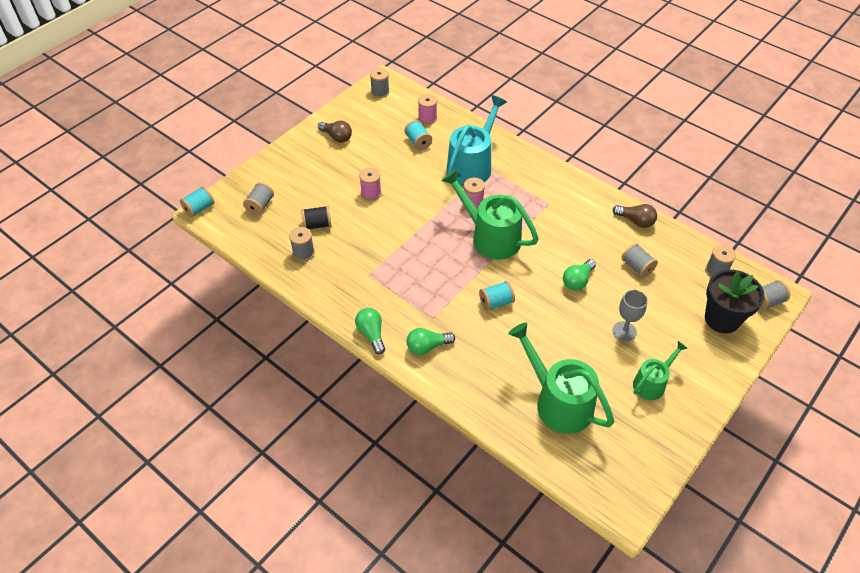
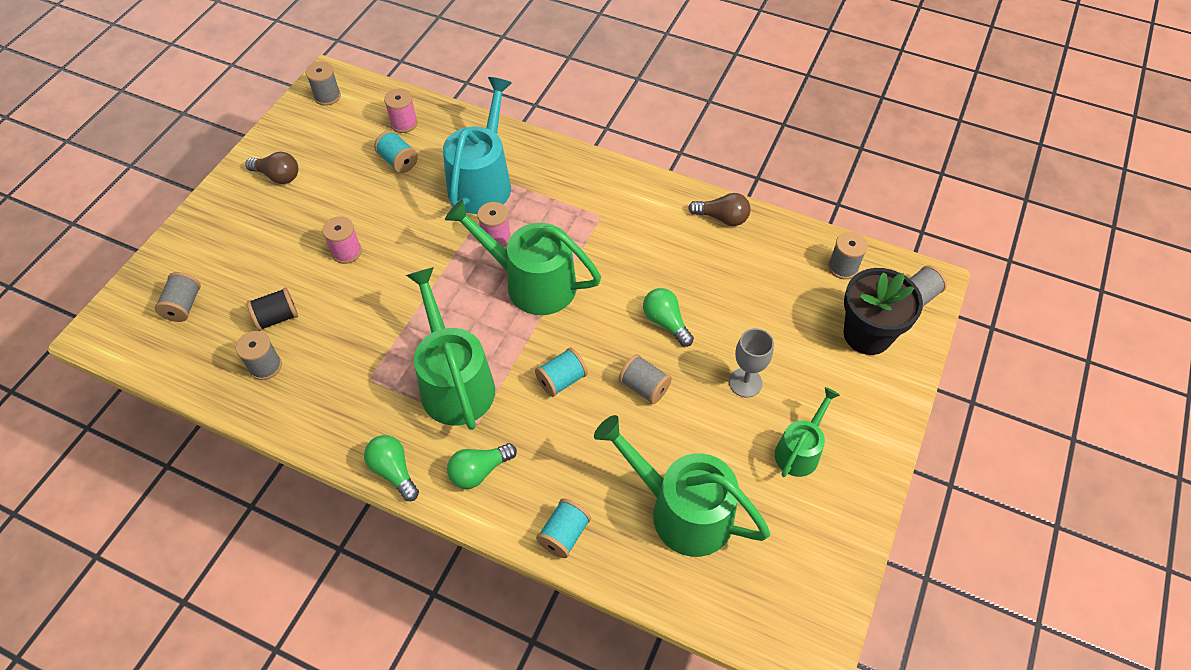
camera: 15 degrees left, 5 degrees up
(199, 209) = (89, 330): turquoise spool -> turquoise spool (564, 534)
(423, 289) = (454, 382): none -> green watering can
(577, 281) = (666, 322): green light bulb -> green light bulb turned 120 degrees clockwise
(637, 267) = (739, 284): grey spool -> grey spool (644, 387)

